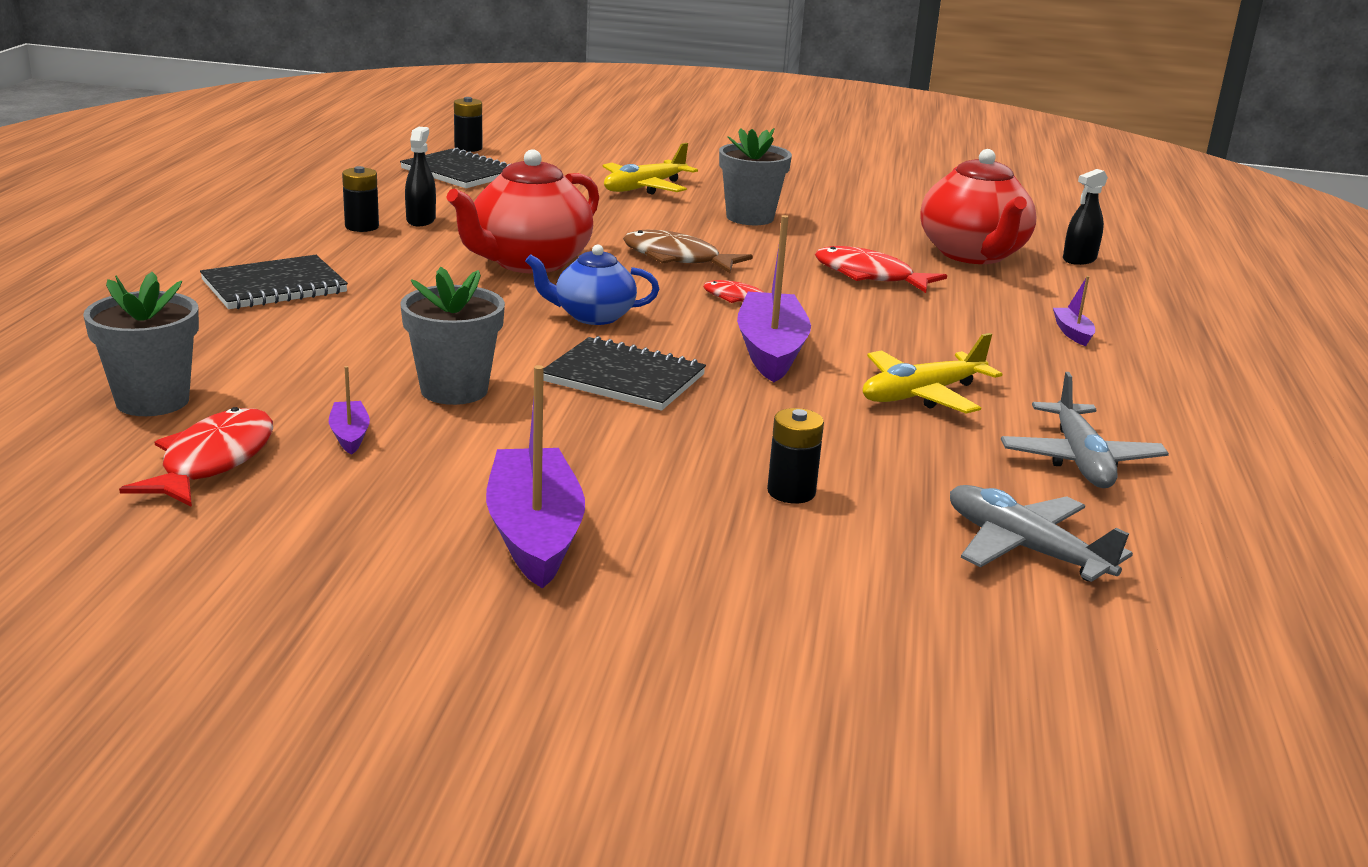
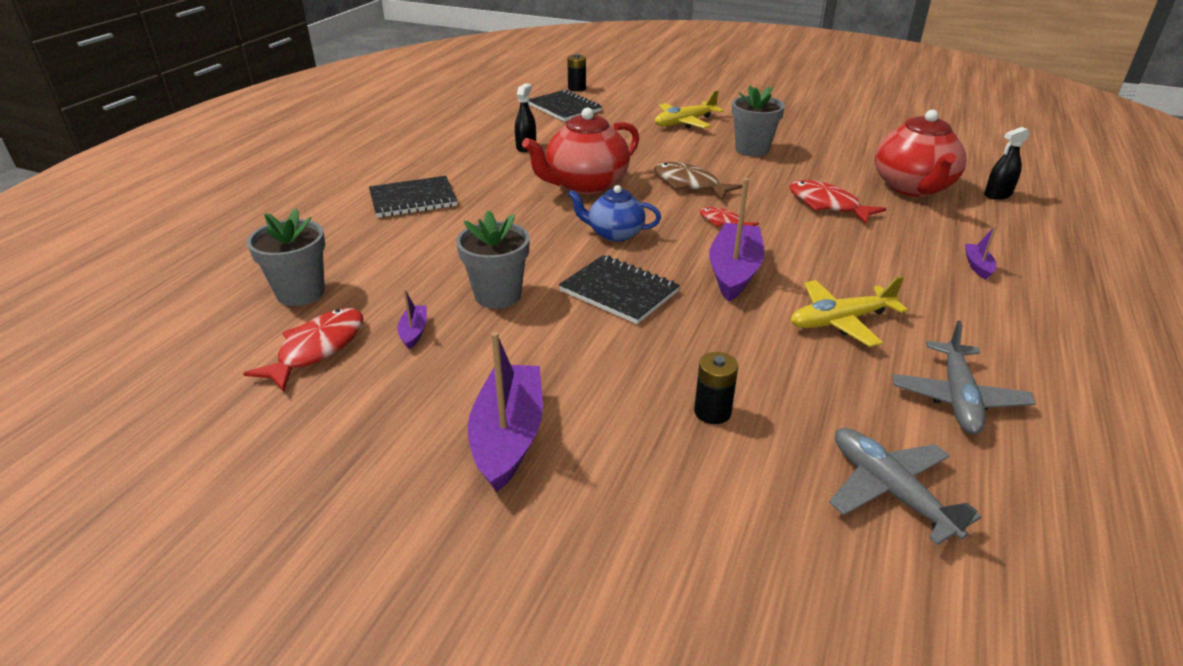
camera: 15 degrees right, 10 degrees up
(362, 227) = (486, 151): black battery -> none

